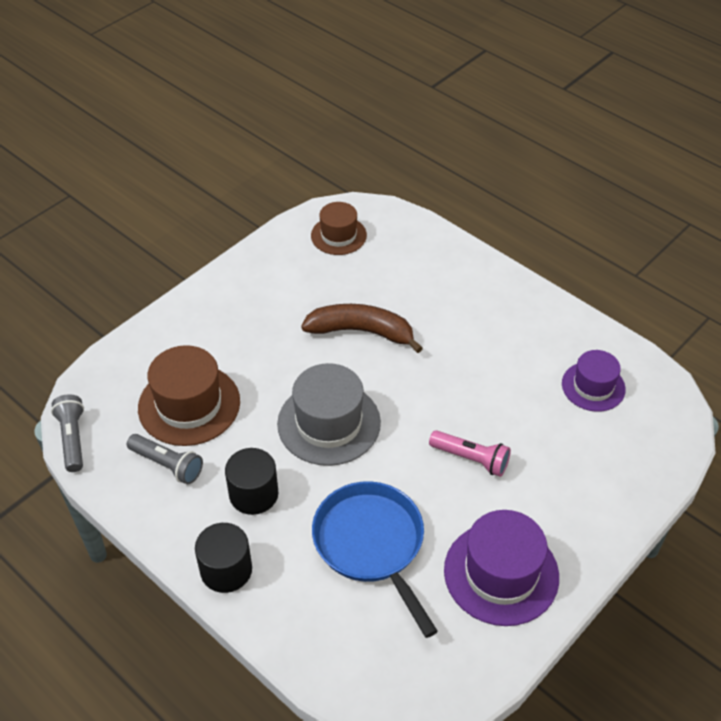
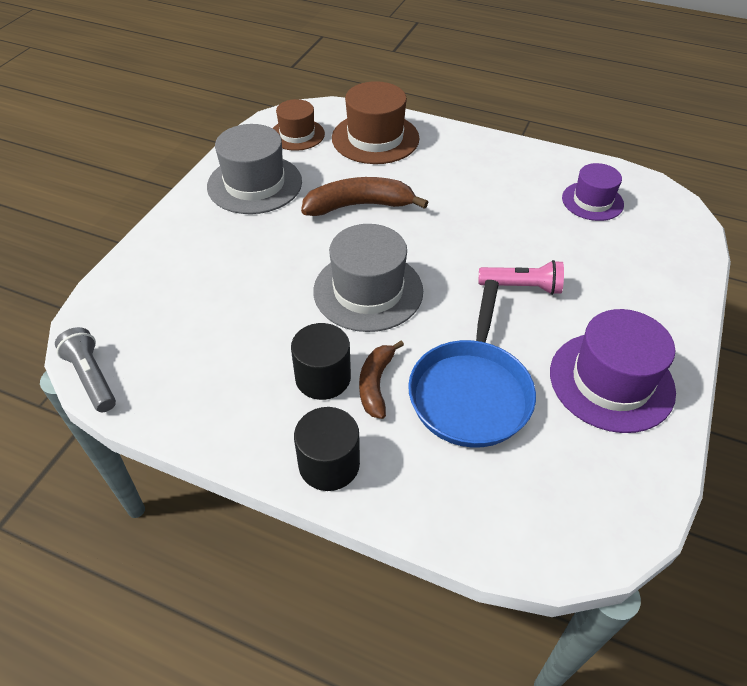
camera: 20 degrees left, 0 degrees up
(167, 465) = (214, 374): grey flashlight -> none
(189, 404) = (213, 310): brown hat -> brown hat (375, 138)
(275, 283) = (254, 184): none -> grey hat
(295, 513) = (376, 384): none -> brown banana
(371, 545) = (471, 392): blue pan -> blue pan turned 120 degrees counterclockwise

